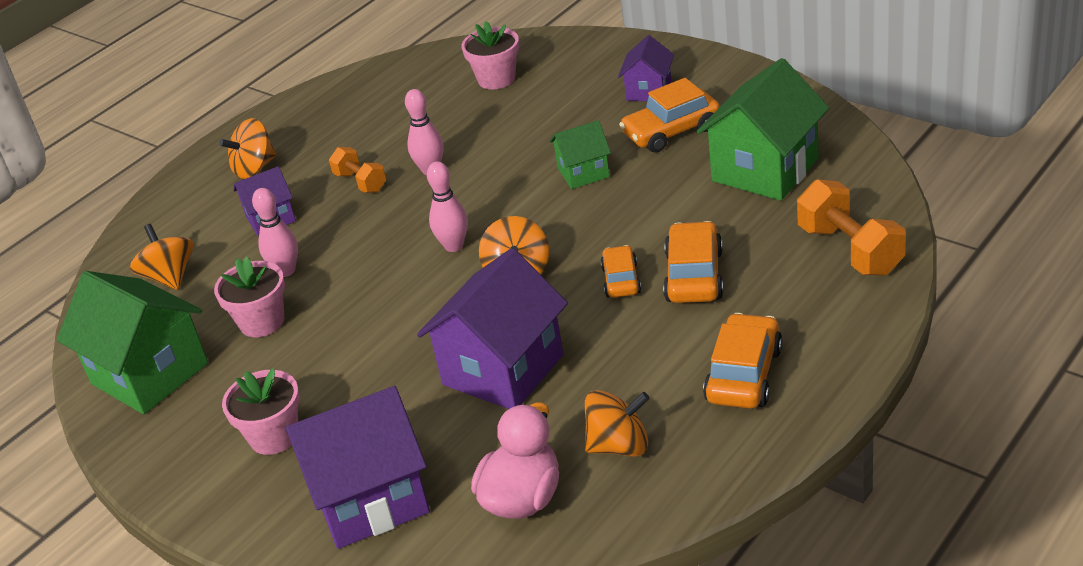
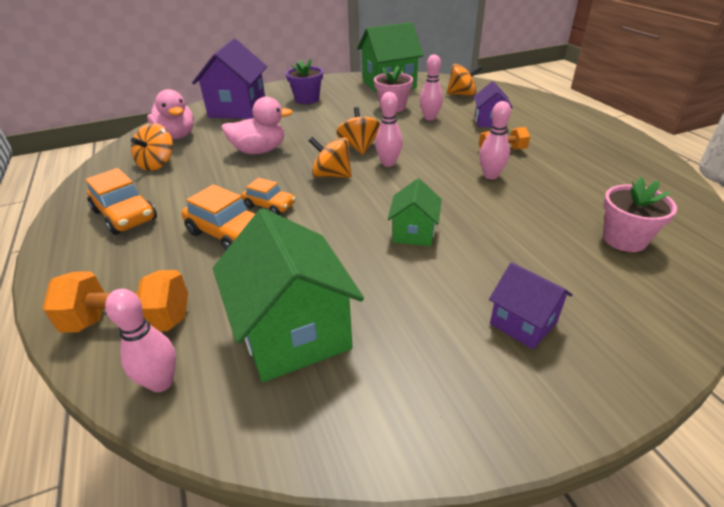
camera: 115 degrees right, 0 degrees up
(254, 168) = (556, 125): orange spinning top -> orange spinning top (359, 147)
(274, 436) = (307, 99): pink flower pot -> purple flower pot
(503, 370) = (259, 151): purple house -> pink duck
(671, 131) = (426, 304): orange car -> none
(870, 196) = (161, 382): none -> pink bowling pin

